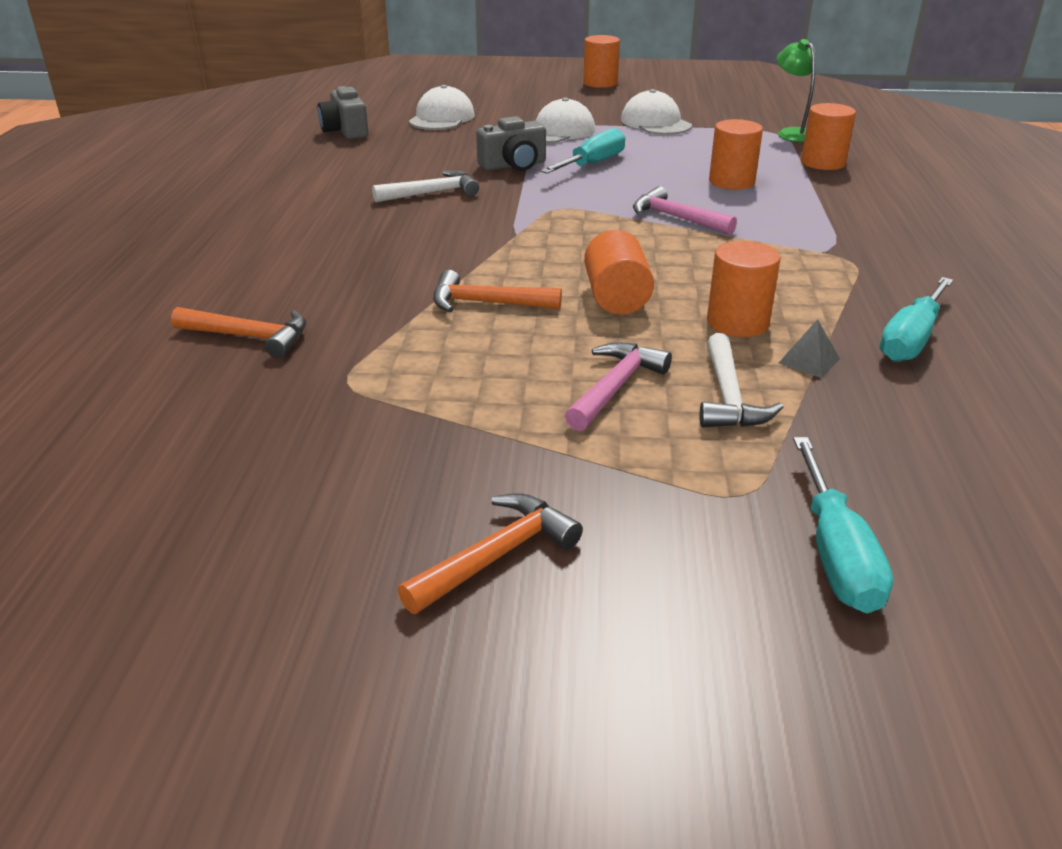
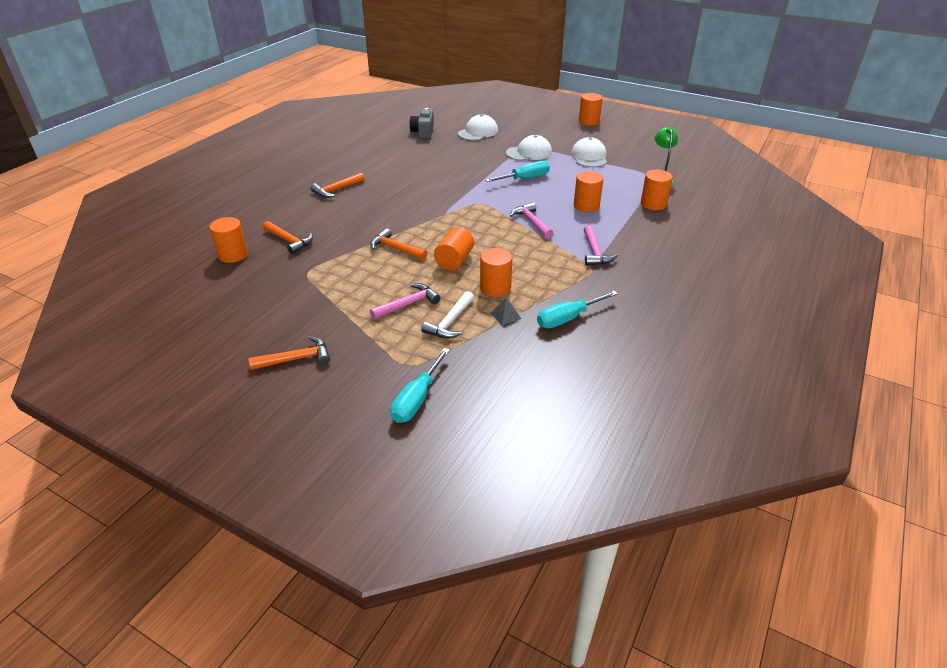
camera: 25 degrees right, 5 degrees up
(139, 390) = (233, 255): none -> orange cylinder
(266, 236) = (336, 190): none -> orange hammer
(432, 193) = (428, 181): white hammer -> none
(513, 165) = (484, 171): grey camera -> none
(825, 238) = (595, 252): none -> pink hammer

